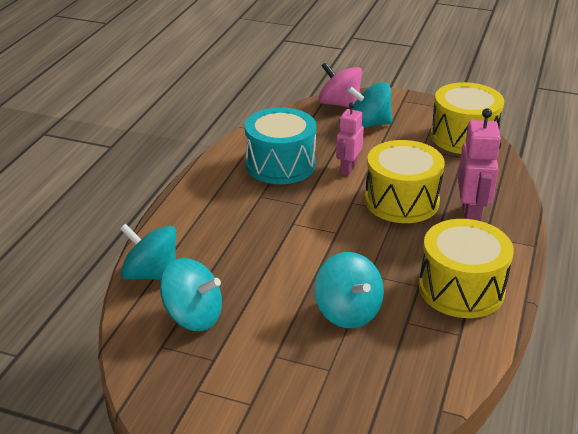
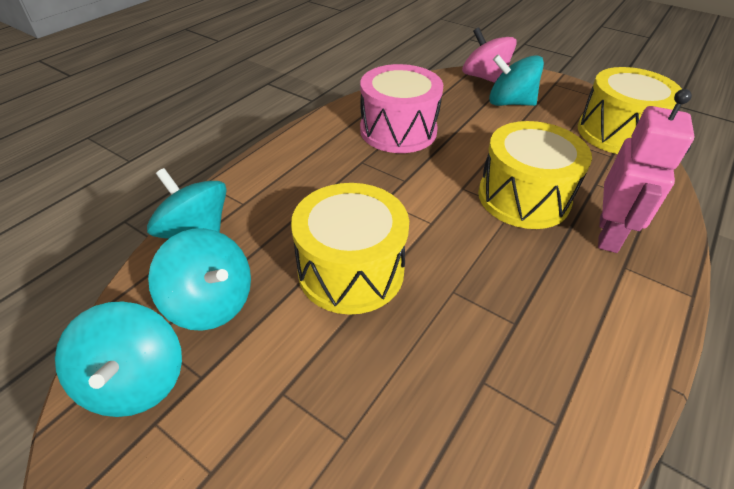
camera: 15 degrees right, 10 degrees up
(280, 165) = (398, 130): turquoise drum -> pink drum
(348, 169) = (471, 147): pink robot -> none
(348, 312) = (406, 343): turquoise spinning top -> turquoise spinning top (136, 381)
(461, 289) = (575, 343): yellow drum -> yellow drum (351, 271)

